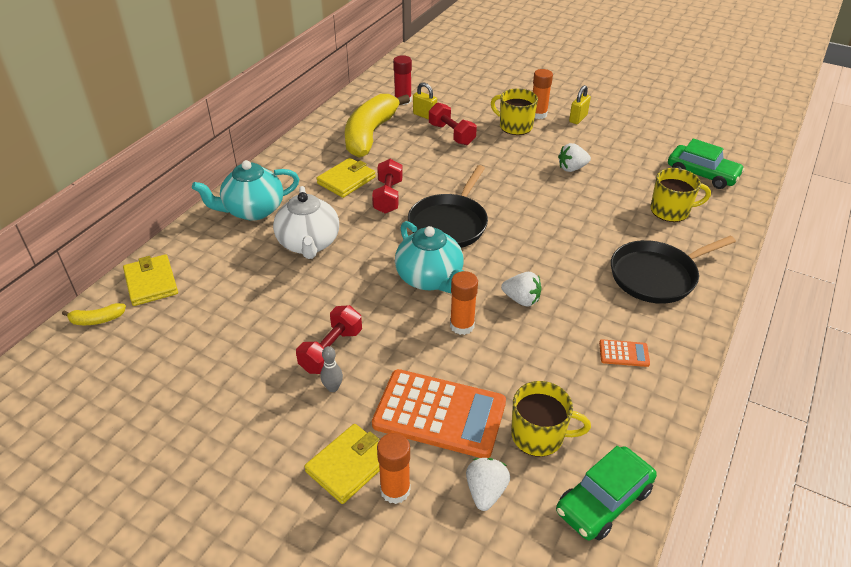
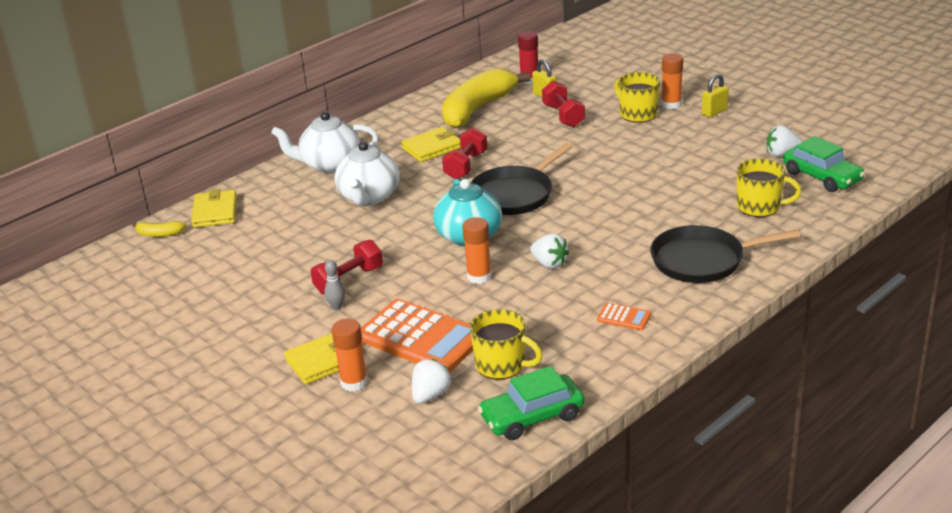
camera: 20 degrees right, 10 degrees down
(253, 210) = (330, 165): turquoise teapot -> white teapot
(572, 168) = (675, 158): white strawberry -> white strawberry (782, 154)

